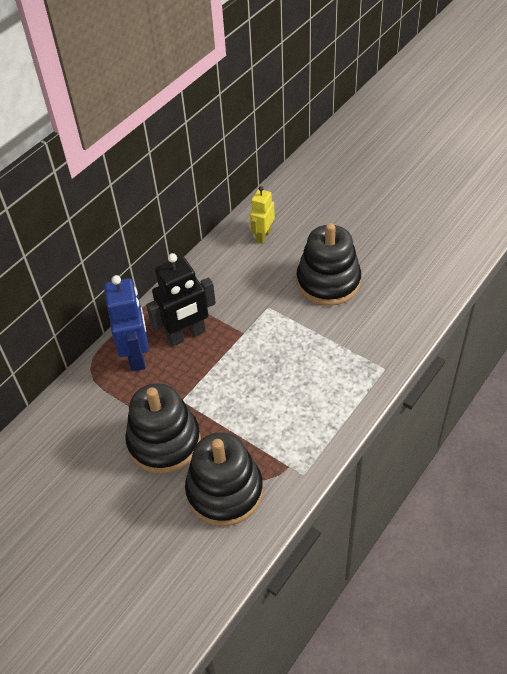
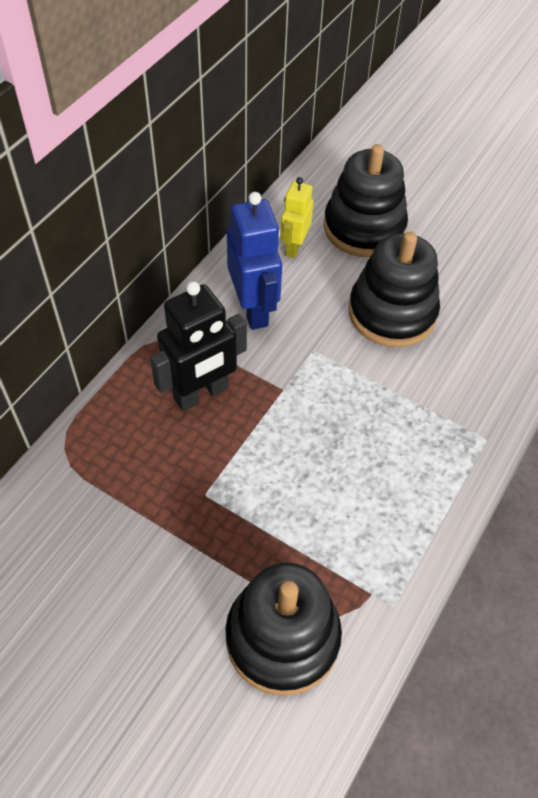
camera: 10 degrees left, 5 degrees up
(136, 355) = (132, 426): blue robot -> blue robot (253, 309)
(164, 442) = (184, 561): black stacking toy -> black stacking toy (364, 228)

